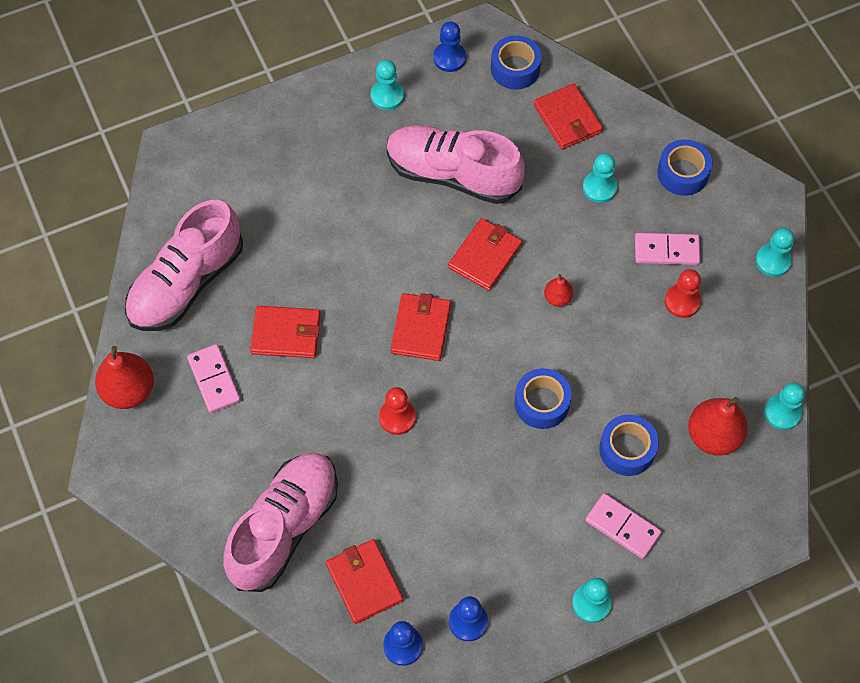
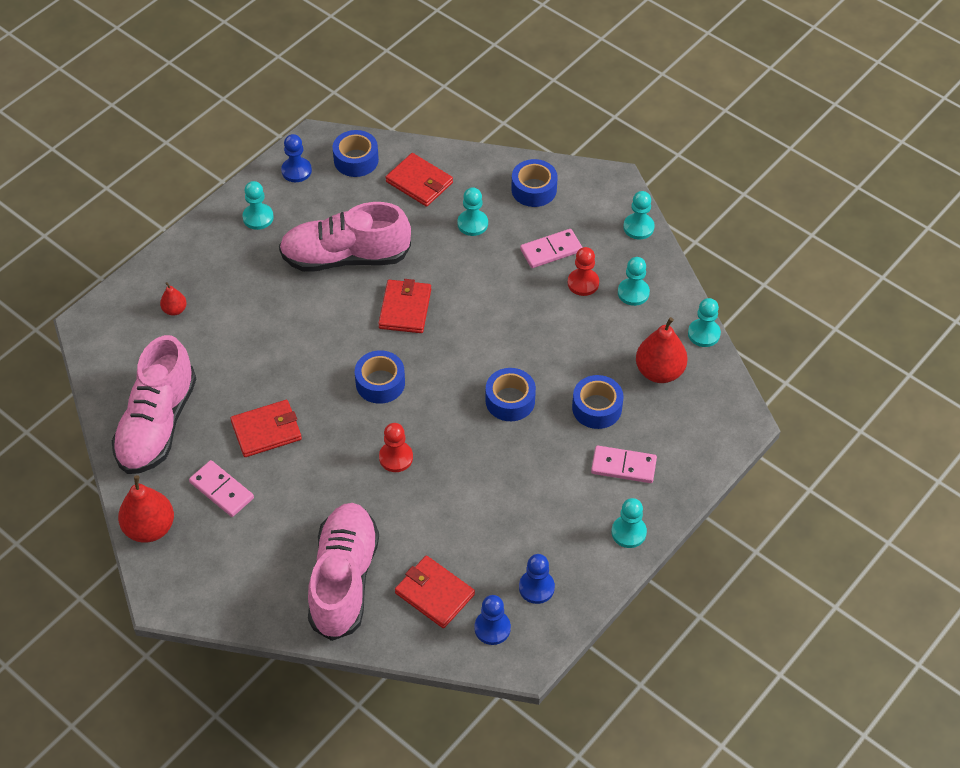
camera: 25 degrees left, 10 degrees down
(421, 328) = (380, 383): red wallet -> blue tape
(557, 298) = (481, 317): red pear -> red pear (175, 310)
(730, 334) = (633, 293): none -> turquoise pawn

